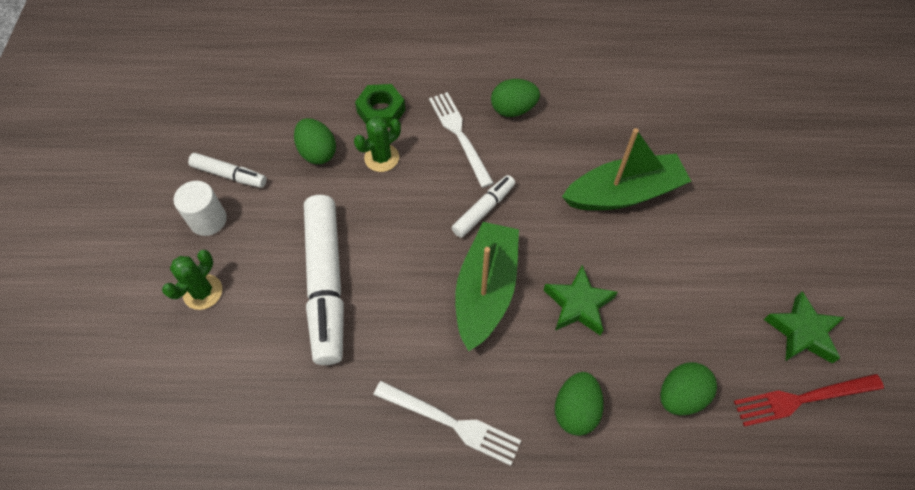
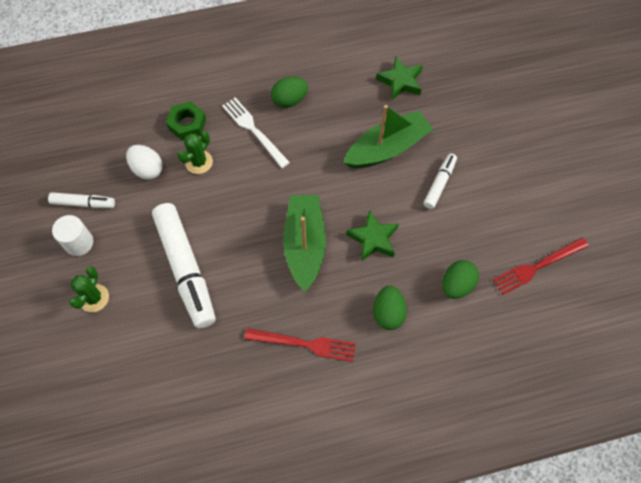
camera: 15 degrees left, 5 degrees up
(317, 152) = (147, 169): green egg -> white egg
(451, 423) = (305, 344): white fork -> red fork
(483, 210) = (287, 185): white marker -> white marker (439, 184)
(802, 332) = (530, 220): green star -> green star (400, 81)

